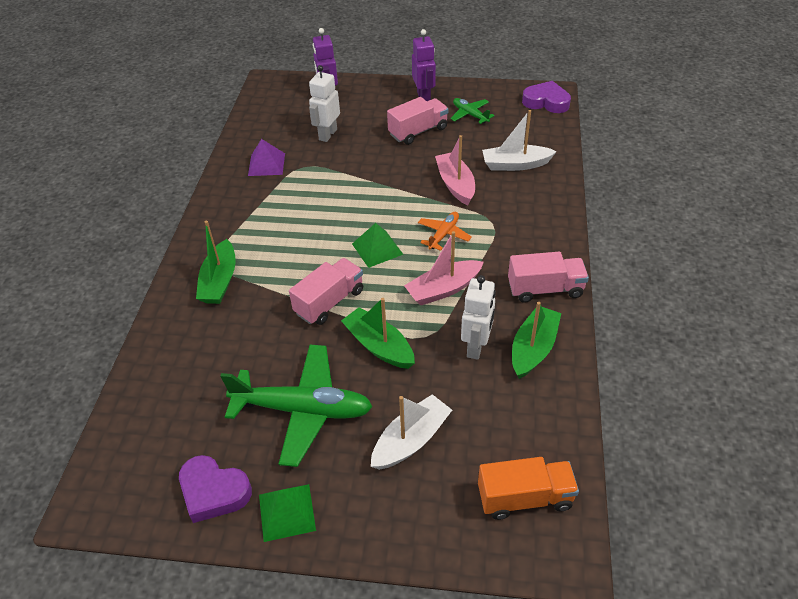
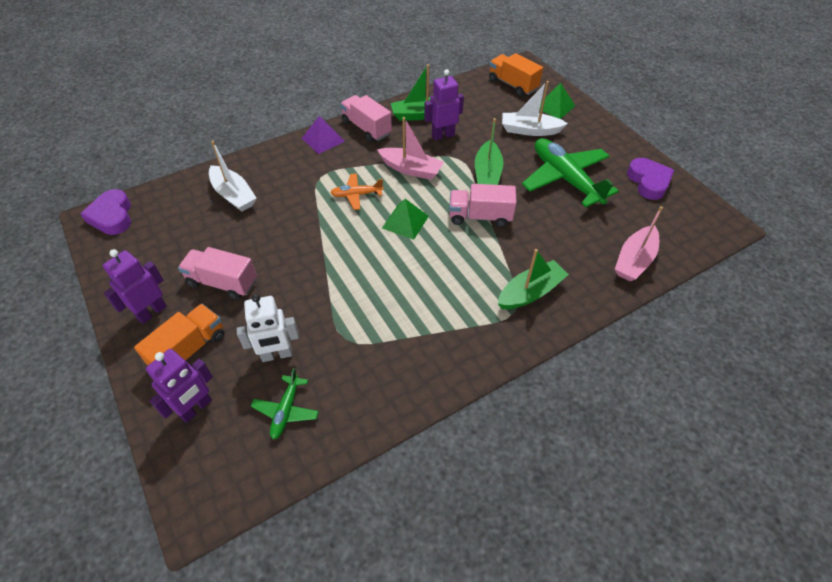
camera: 130 degrees left, 5 degrees up
(266, 164) = (366, 374): purple pyramid -> purple pyramid (323, 139)
(286, 512) = (619, 150): green pyramid -> green pyramid (555, 106)
(374, 104) = (189, 350): none -> orange truck
(455, 184) = (288, 217): pink boat -> pink boat (634, 260)
(470, 115) = (167, 259): green plane -> green plane (286, 410)
(476, 347) = (443, 135): white robot -> purple robot

